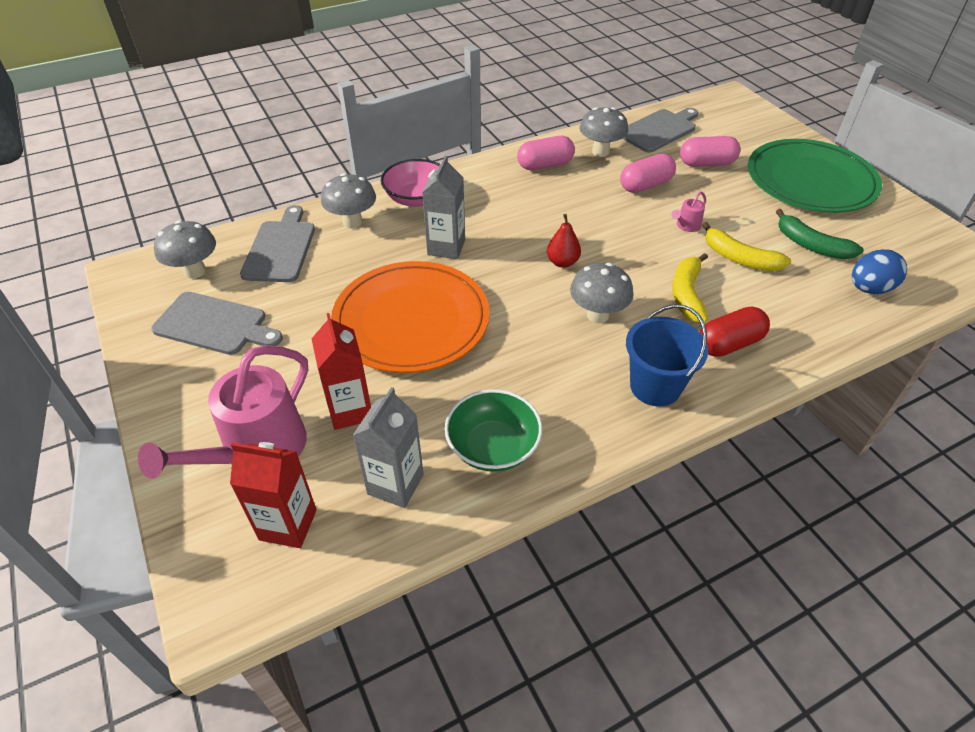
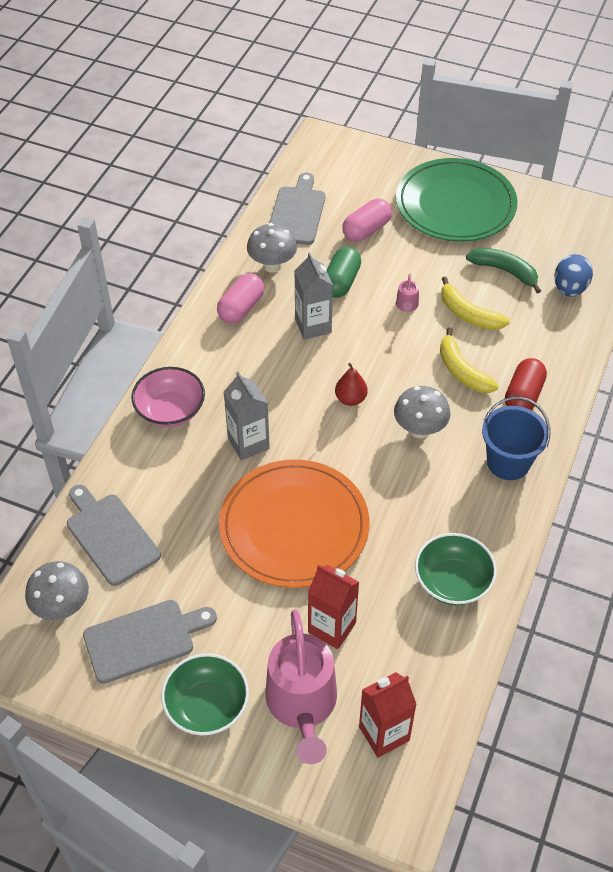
camera: 40 degrees left, 5 degrees up
(194, 398) = (207, 706): none -> green bowl
(352, 222) = (142, 470): grey mushroom -> none
(395, 484) = (420, 654): grey carton -> grey carton (313, 326)
(645, 185) = (341, 282): pink capsule -> green capsule
(739, 258) = (468, 314): yellow banana -> yellow banana turned 45 degrees clockwise
(811, 245) = (505, 271): green banana -> green banana turned 150 degrees counterclockwise

